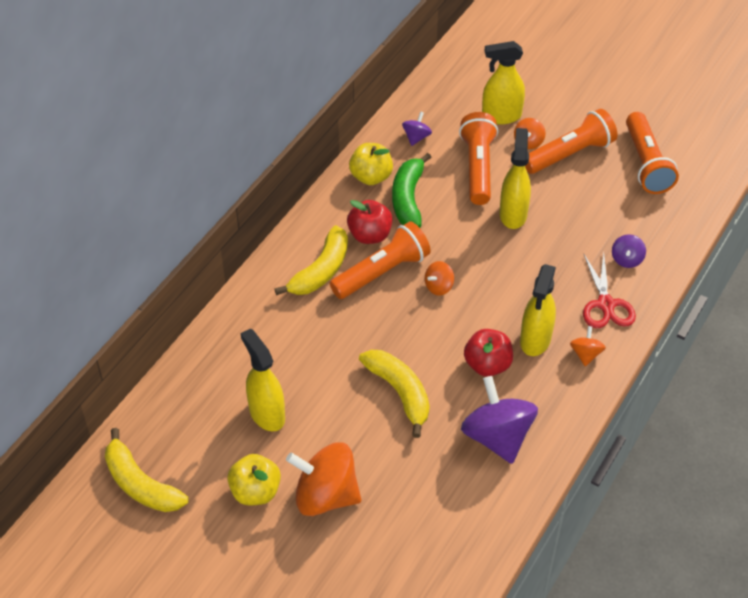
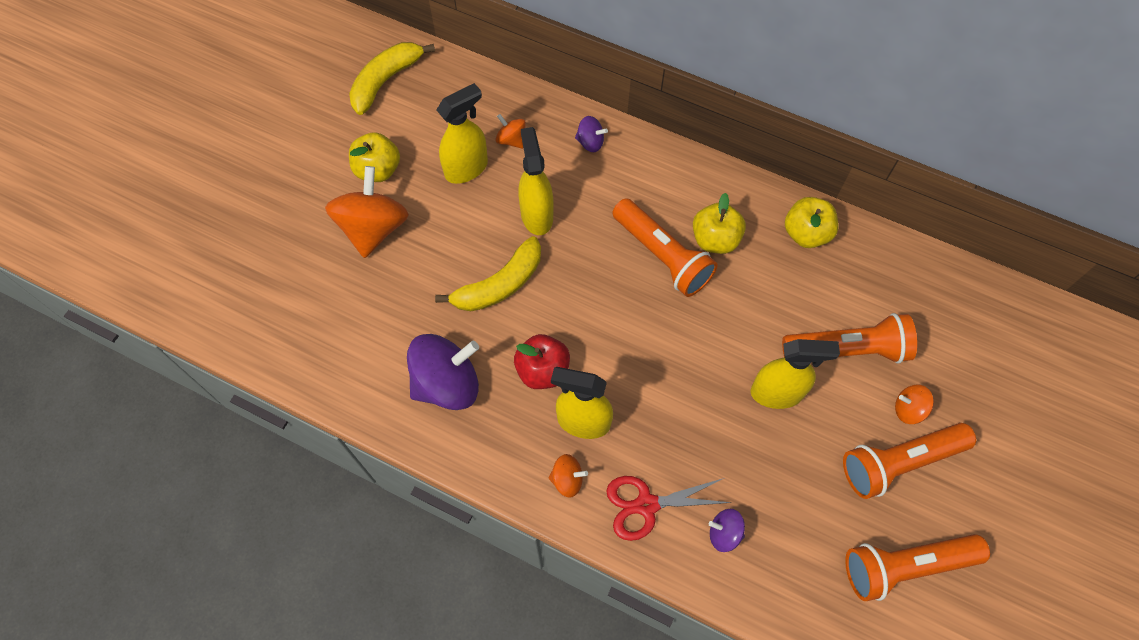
camera: 85 degrees right, 15 degrees up
(321, 271) = (656, 197): yellow banana -> none
(370, 235) = (715, 239): red apple -> yellow apple
(408, 199) = (779, 275): green banana -> none
(416, 137) = (883, 277): purple spinning top -> purple spinning top (590, 142)
(439, 287) = (649, 315): orange spinning top -> orange spinning top (511, 140)
(501, 116) = (948, 374): yellow spray bottle -> yellow spray bottle (536, 215)
(570, 154) = (899, 462): orange flashlight -> orange flashlight turned 105 degrees clockwise

